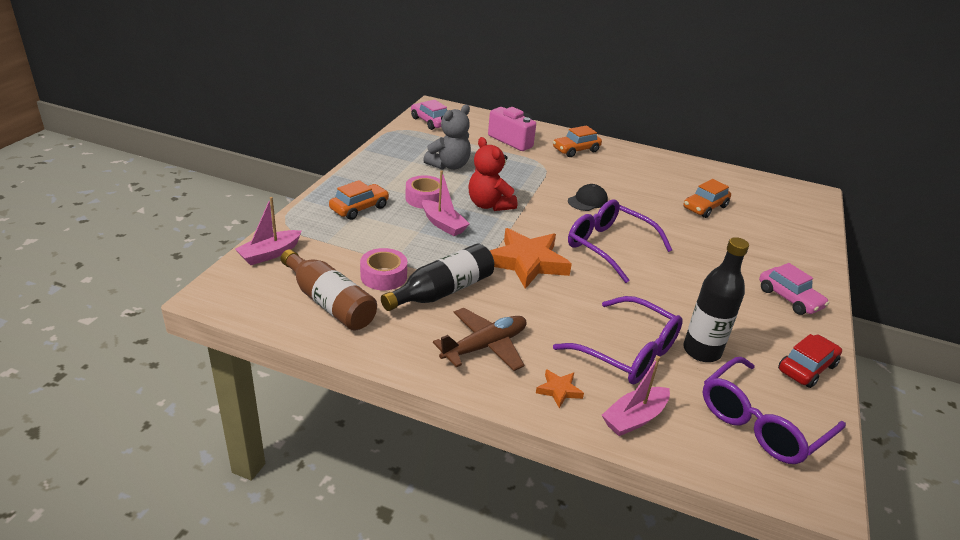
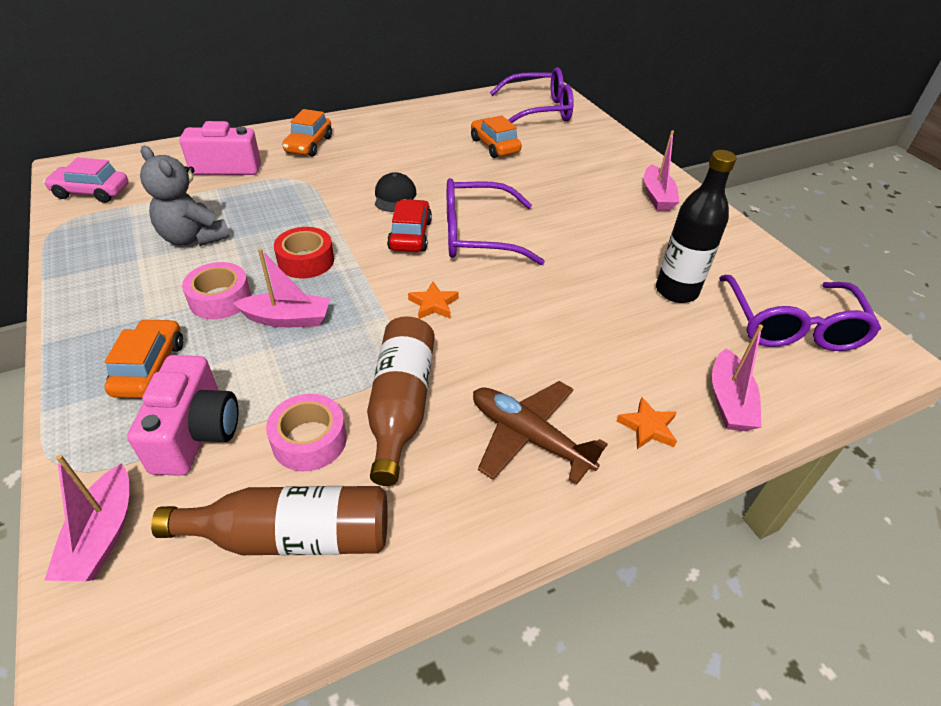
camera: 45 degrees left, 10 degrees up
(344, 243) = (196, 433): none -> pink camera
(443, 291) = (401, 405): black bottle -> brown bottle
(449, 165) = (193, 238): grey teddy bear -> grey teddy bear turned 135 degrees clockwise
(485, 346) = (529, 437): brown plane -> brown plane turned 60 degrees counterclockwise
(489, 205) = (306, 261): red teddy bear -> red tape
(527, 262) = (433, 304): orange star -> orange star, size x0.44
(627, 352) = (636, 337): purple glasses -> purple glasses (538, 110)
(705, 207) = (494, 146): orange car -> orange car turned 150 degrees clockwise
(789, 298) = (657, 196): pink car -> pink boat
(806, 368) = (745, 252): red car -> red car (410, 235)

